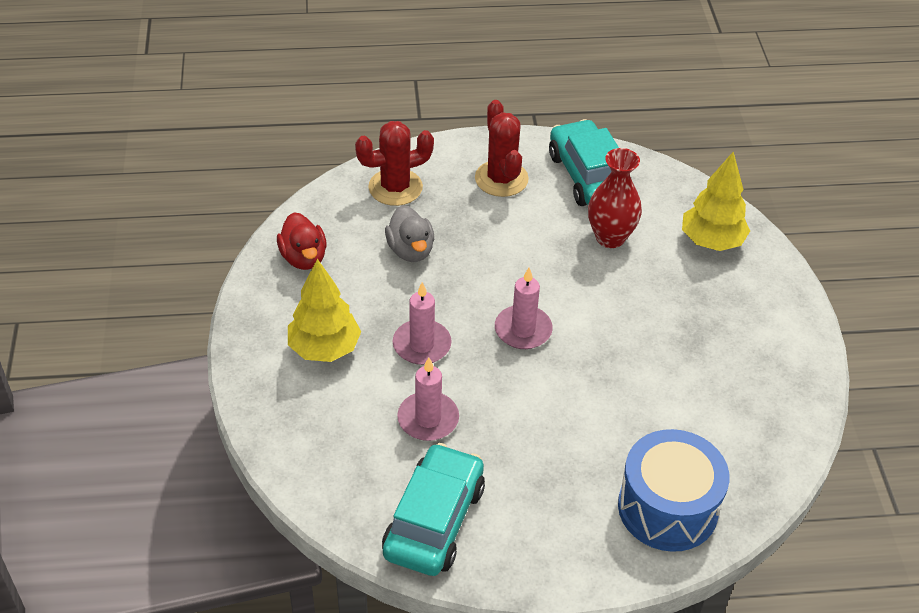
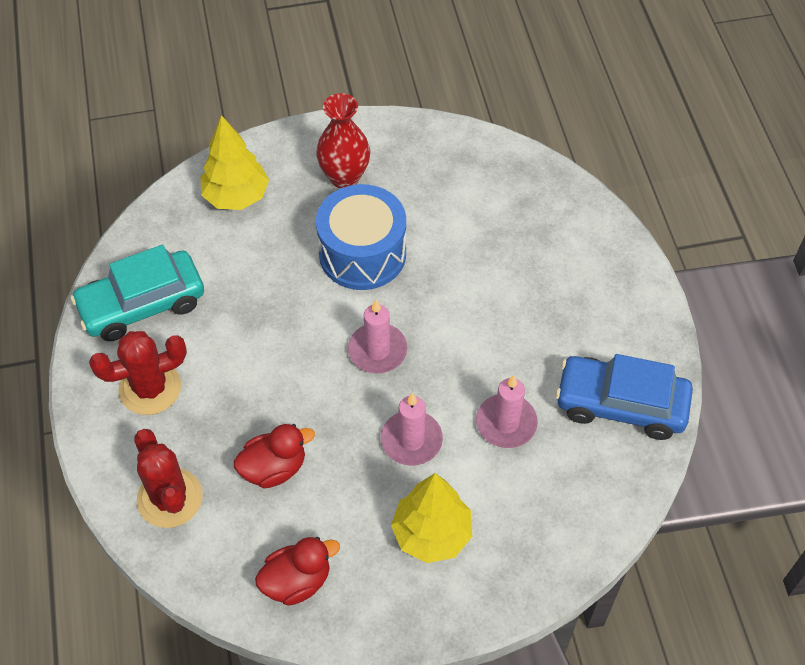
camera: 95 degrees left, 10 degrees up
(410, 250) = (274, 468): grey duck -> red duck
(434, 520) = (621, 405): turquoise car -> blue car
(610, 237) = (237, 281): red vase -> red vase (344, 177)
(667, 508) = (563, 230): blue drum -> blue drum (362, 253)

